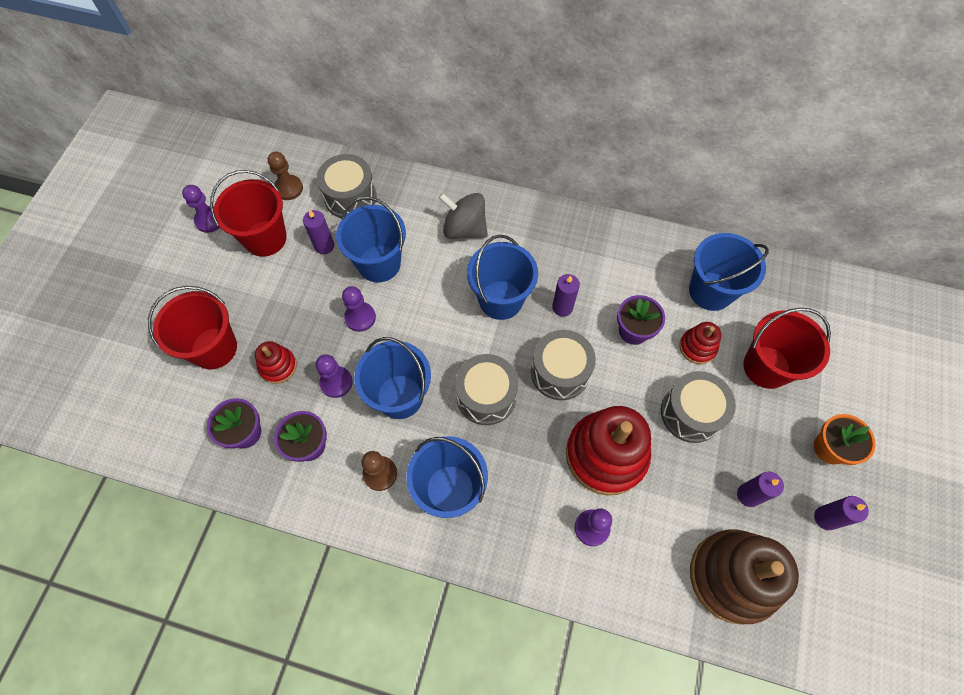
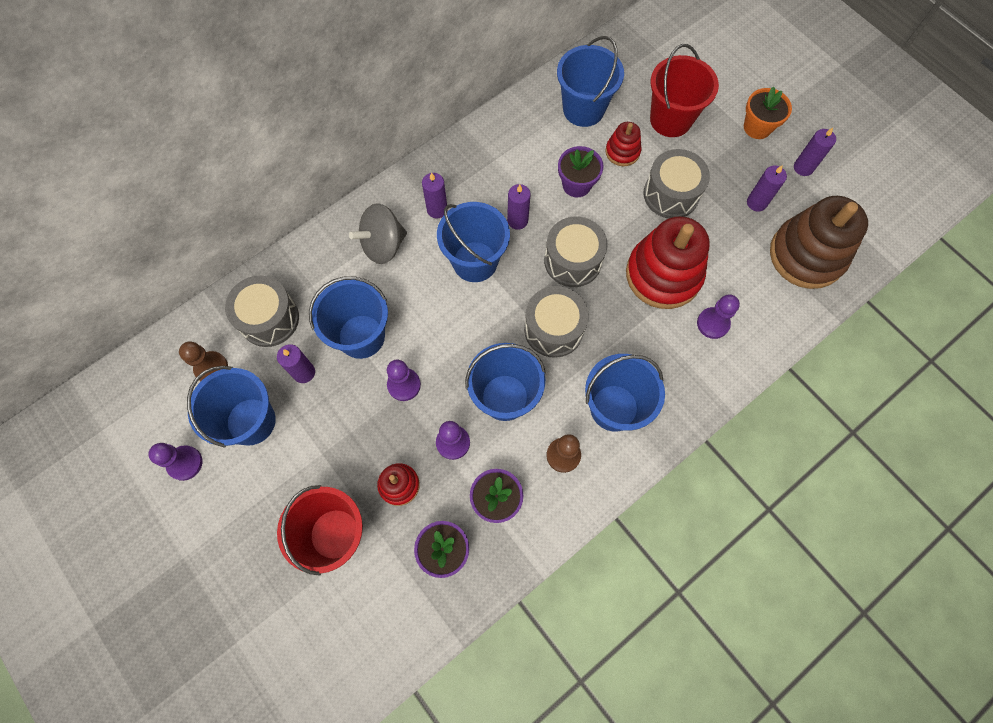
camera: 55 degrees left, 5 degrees up
(265, 238) = (251, 421): red bucket -> blue bucket
(524, 244) = (437, 209): none -> purple candle

